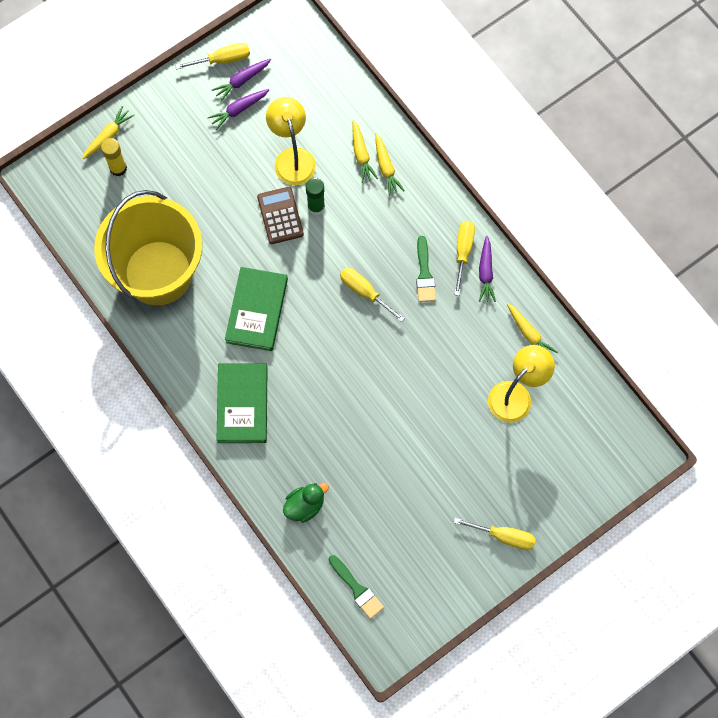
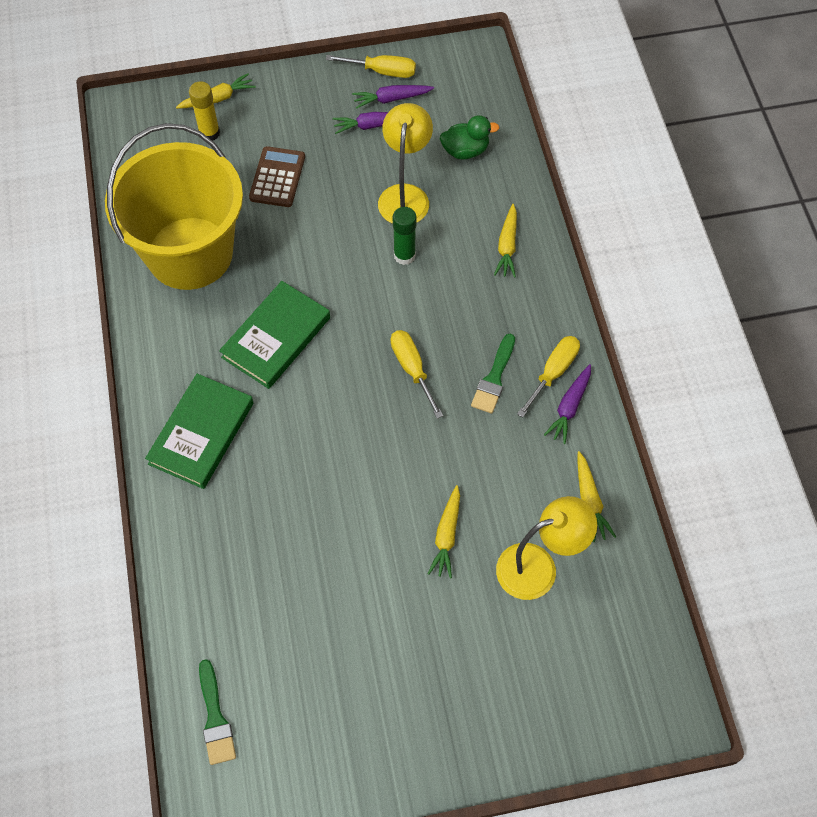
camera: 25 degrees right, 10 degrees down
(280, 216) = (358, 249): brown calculator -> brown calculator (277, 177)
(305, 505) = (208, 584): green duck -> green duck (465, 151)
(361, 155) = (485, 222): yellow carrot -> yellow carrot (446, 536)
(503, 536) = (436, 738): yellow screwdriver -> none

